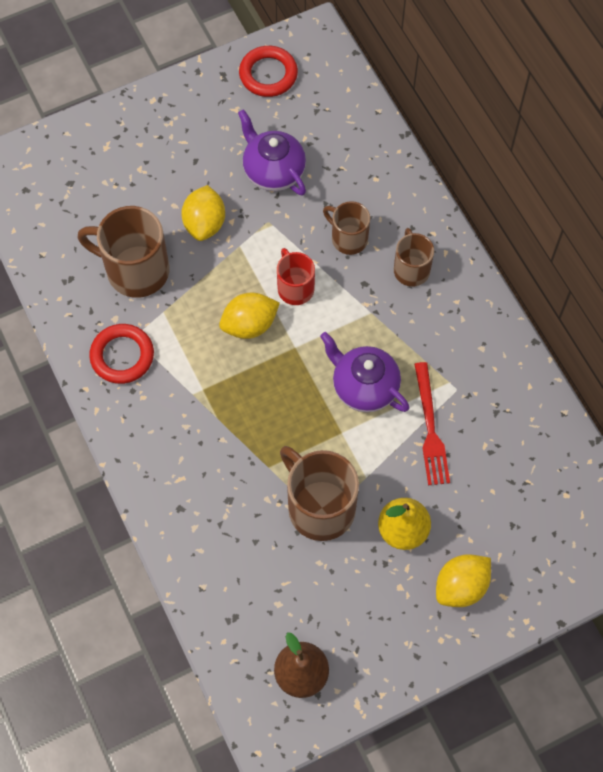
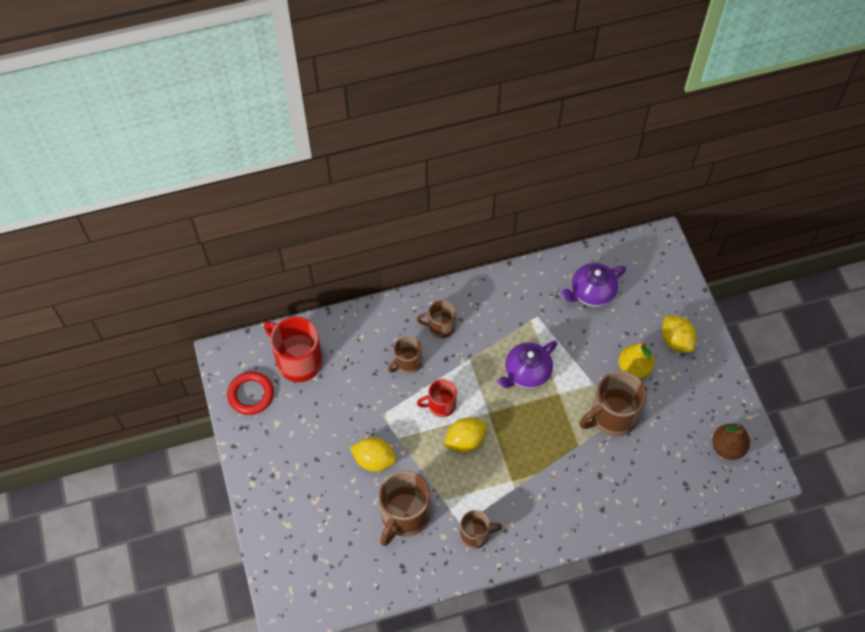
camera: 80 degrees left, 5 degrees down
(122, 356) = (475, 534): red ring -> brown mug
(249, 325) = (465, 441): yellow lemon -> yellow lemon turned 75 degrees clockwise
(273, 171) = (339, 405): purple teapot -> purple teapot (591, 293)
(325, 115) = (298, 361): none -> red mug
(430, 428) = (563, 338): red fork -> none

